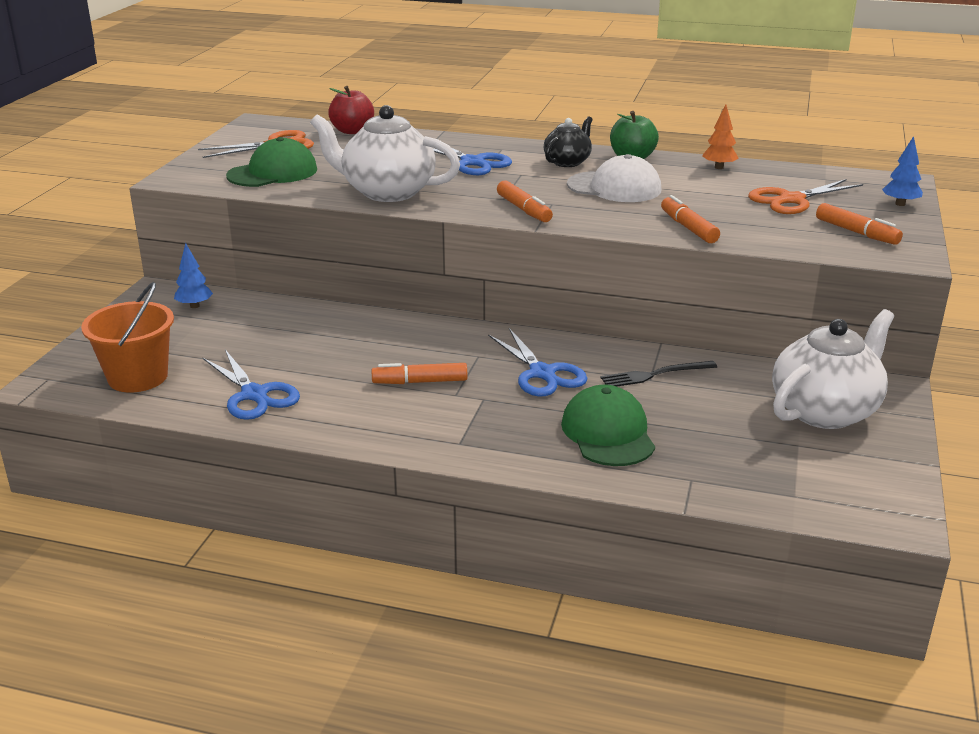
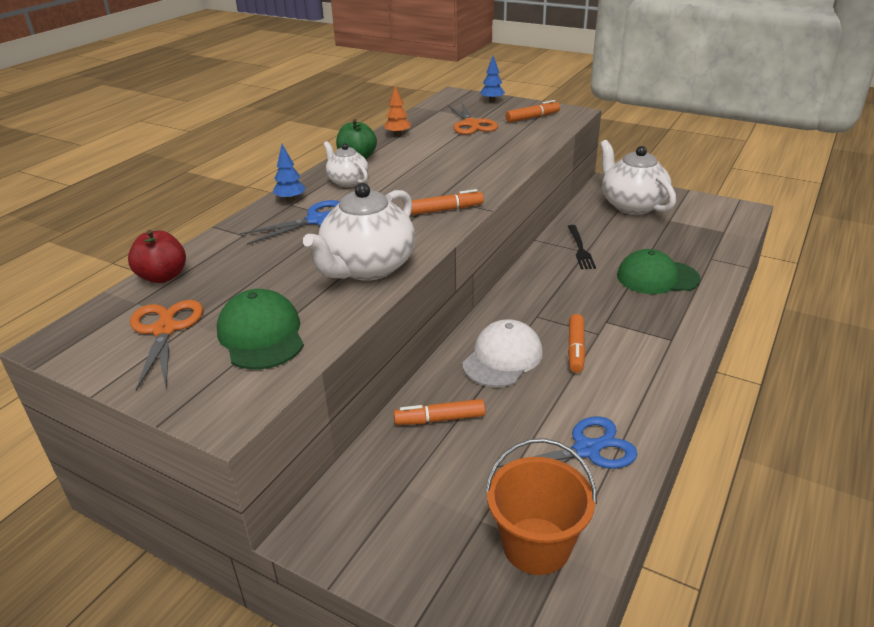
camera: 75 degrees left, 5 degrees up
(194, 306) = (369, 495): blue tree -> blue tree (290, 199)
(542, 373) = (571, 291): blue scissors -> none
(567, 162) = (347, 181): black teapot -> white teapot
(614, 187) = (416, 172): white cap -> white cap (502, 358)
(688, 228) = (507, 159): orange marker -> orange marker (440, 419)

